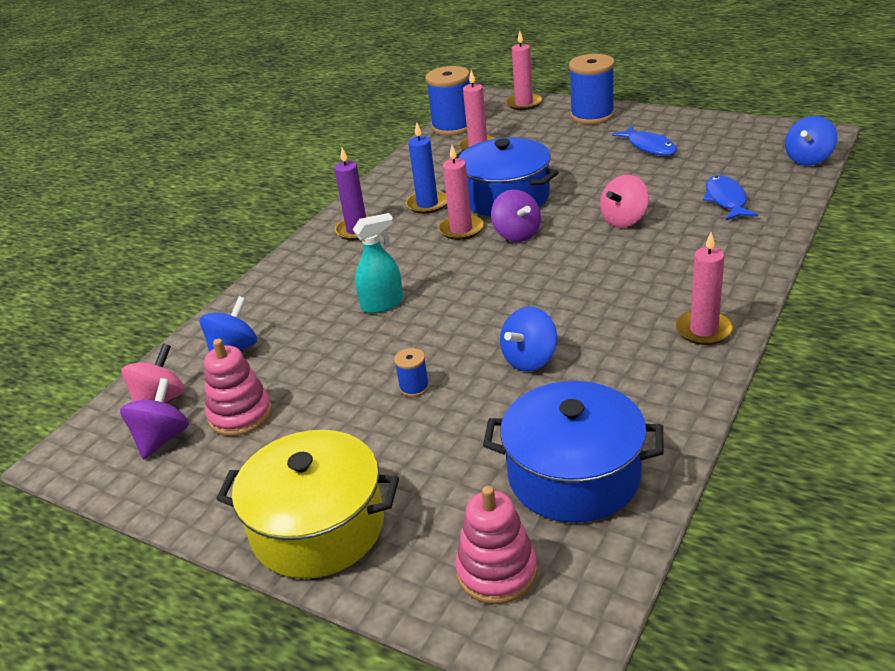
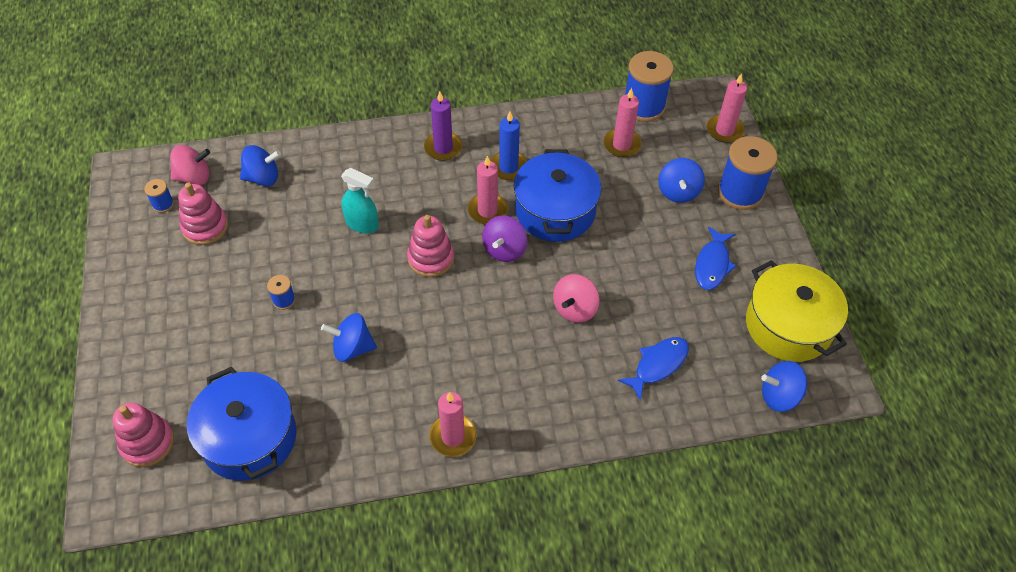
camera: 45 degrees right, 20 degrees up
(162, 438) = (163, 204): purple spinning top -> blue spool
(318, 527) = (135, 333): yellow pot -> yellow pot (788, 325)
(476, 277) = (431, 258): none -> pink stacking toy
(559, 139) = (678, 192): none -> blue spinning top
(624, 220) = (575, 309): pink spinning top -> pink spinning top turned 60 degrees counterclockwise

